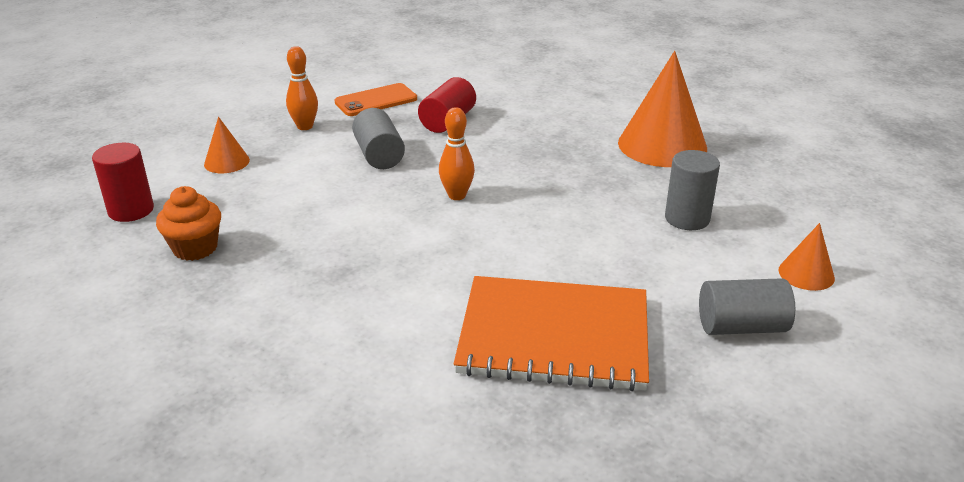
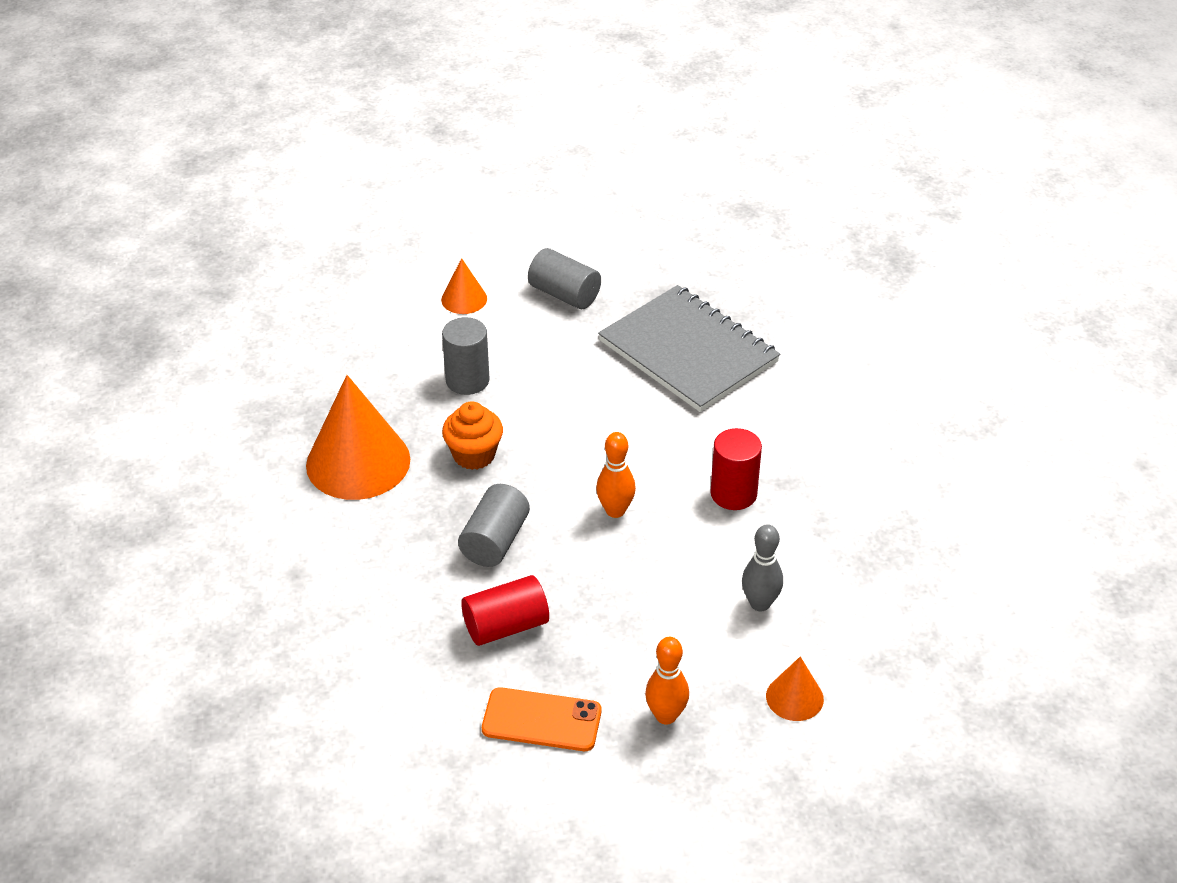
camera: 140 degrees left, 10 degrees up
(131, 210) = (930, 670): red cylinder -> red cylinder (733, 494)
(195, 248) = (892, 578): orange cupcake -> orange cupcake (474, 455)
(292, 193) = (760, 603): none -> grey bowling pin
(379, 155) = (631, 611): grey cylinder -> grey cylinder (495, 541)
(554, 336) = (688, 351): orange notebook -> grey notebook

